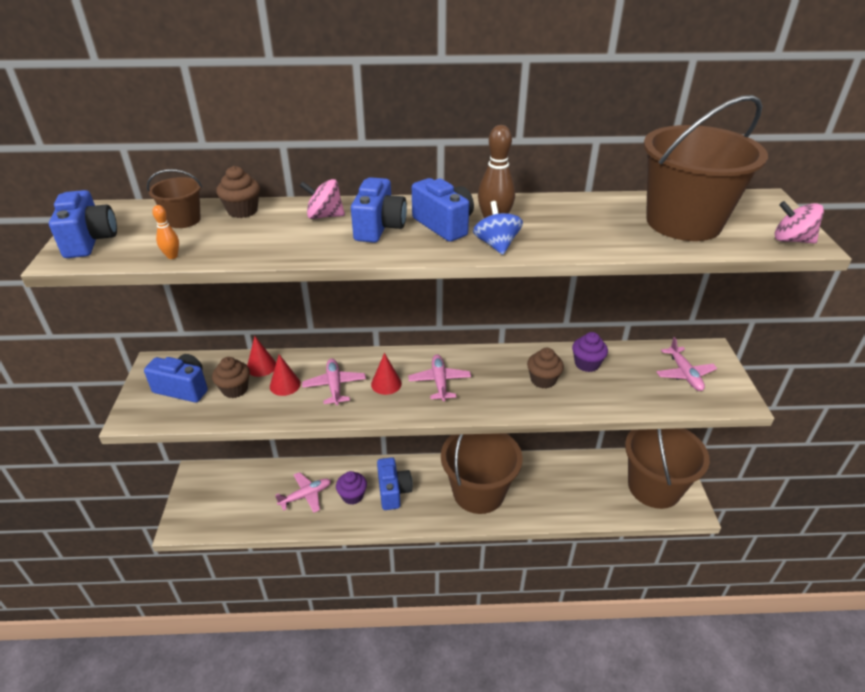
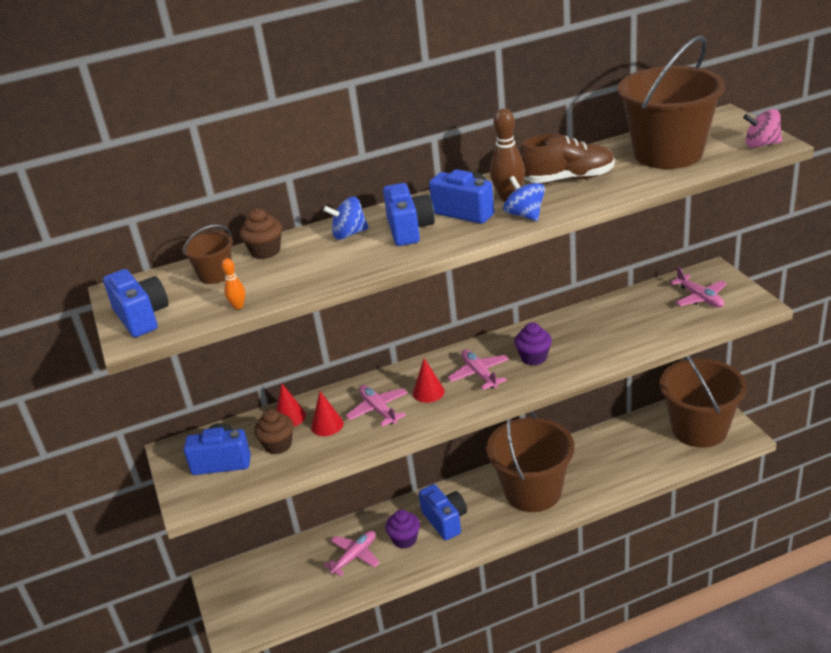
camera: 15 degrees left, 5 degrees down
(324, 216) = (349, 234): pink spinning top -> blue spinning top
(543, 380) = (576, 342): brown cupcake -> none
(564, 220) = (568, 179): none -> brown shoe
(587, 364) = (608, 316): purple cupcake -> purple cupcake (533, 357)

